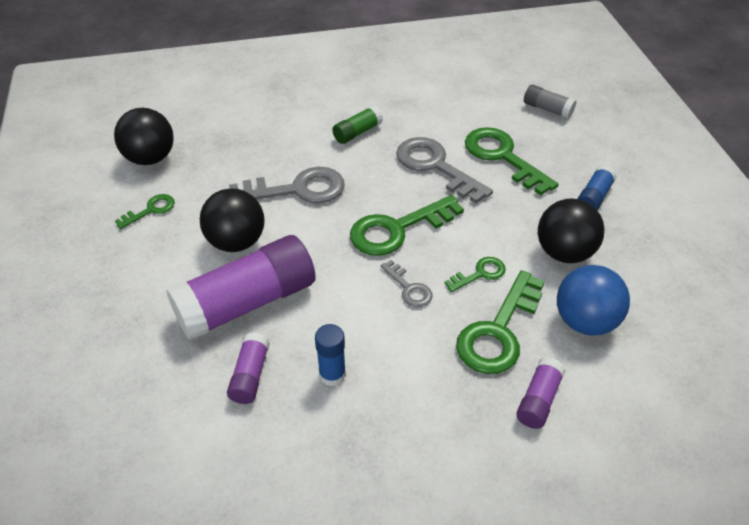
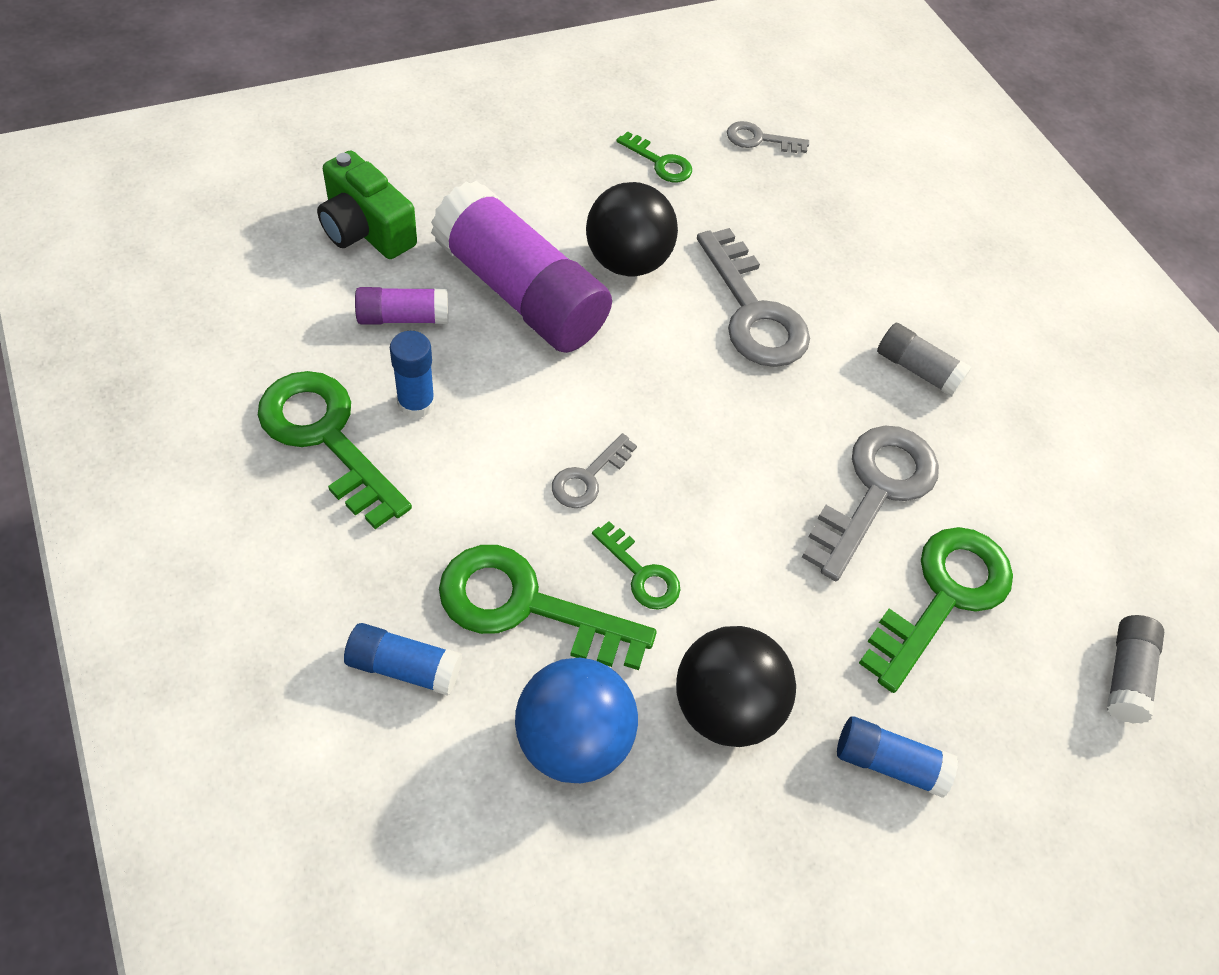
camera: 70 degrees right, 10 degrees up
(150, 158) = (759, 139): black ball -> grey key
(151, 393) = (365, 230): none -> green camera
(357, 132) = (917, 369): green glue stick -> grey glue stick
(397, 229) = (707, 450): green key -> green key (326, 438)
(538, 400) = (404, 667): purple glue stick -> blue glue stick

